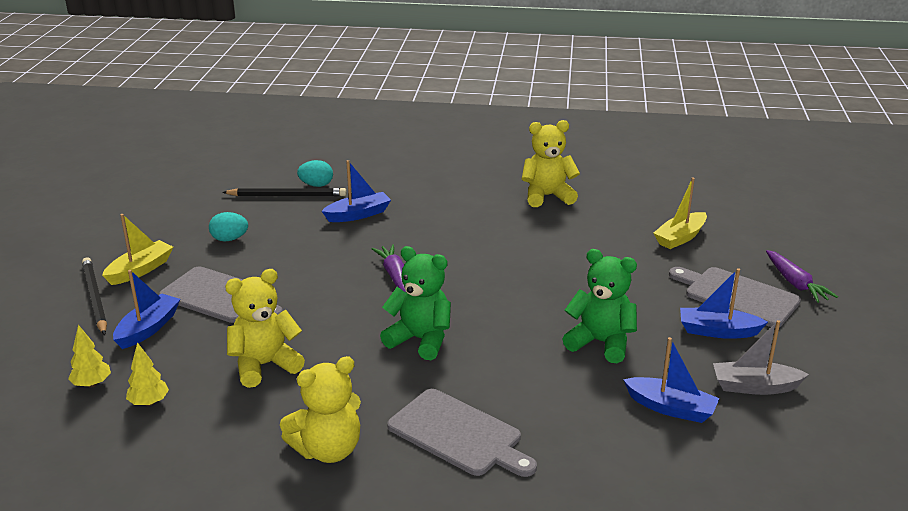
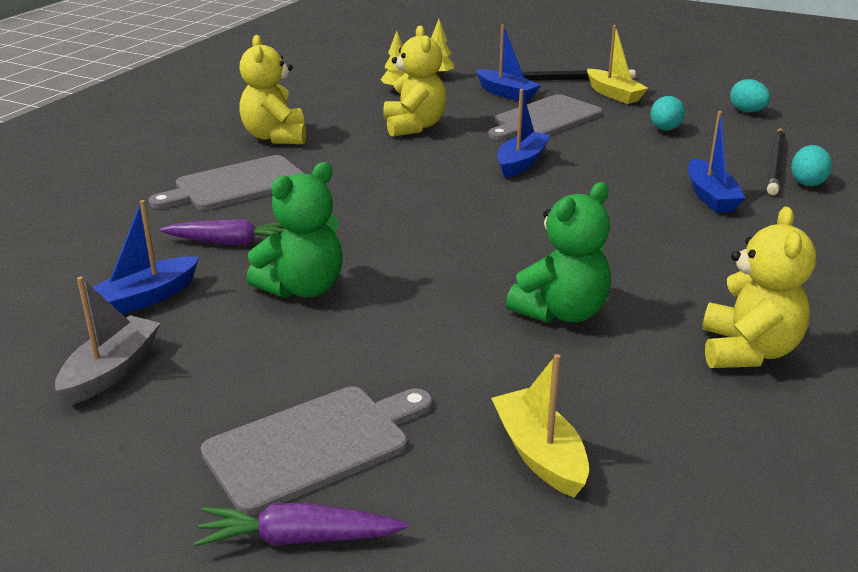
camera: 110 degrees right, 0 degrees up
(175, 209) = (747, 111): none -> turquoise egg
(395, 276) = (539, 197): purple carrot -> purple carrot (231, 242)
(420, 340) = (398, 191): green teddy bear -> green teddy bear (561, 312)
(717, 331) = (245, 387): blue boat -> blue boat (521, 163)

